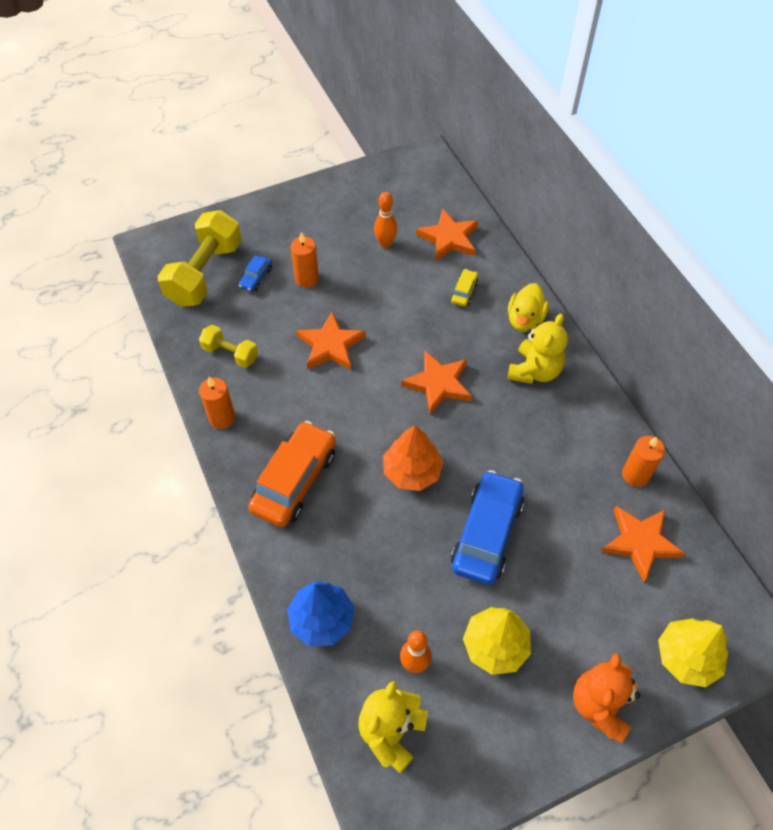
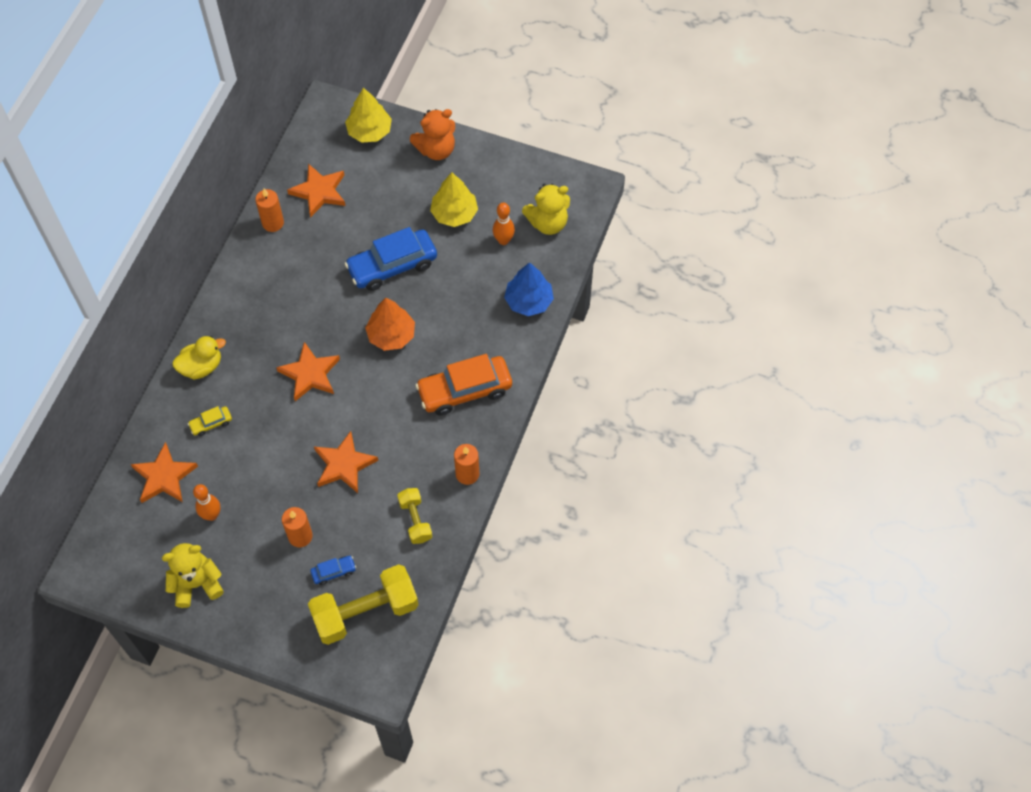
camera: 135 degrees left, 5 degrees up
(534, 371) = (243, 329): yellow teddy bear -> yellow teddy bear (196, 584)

